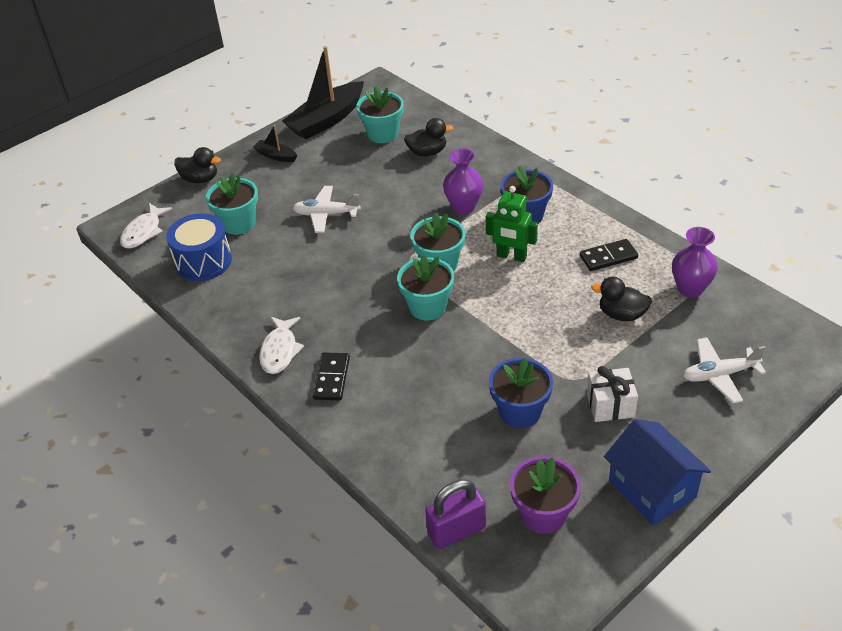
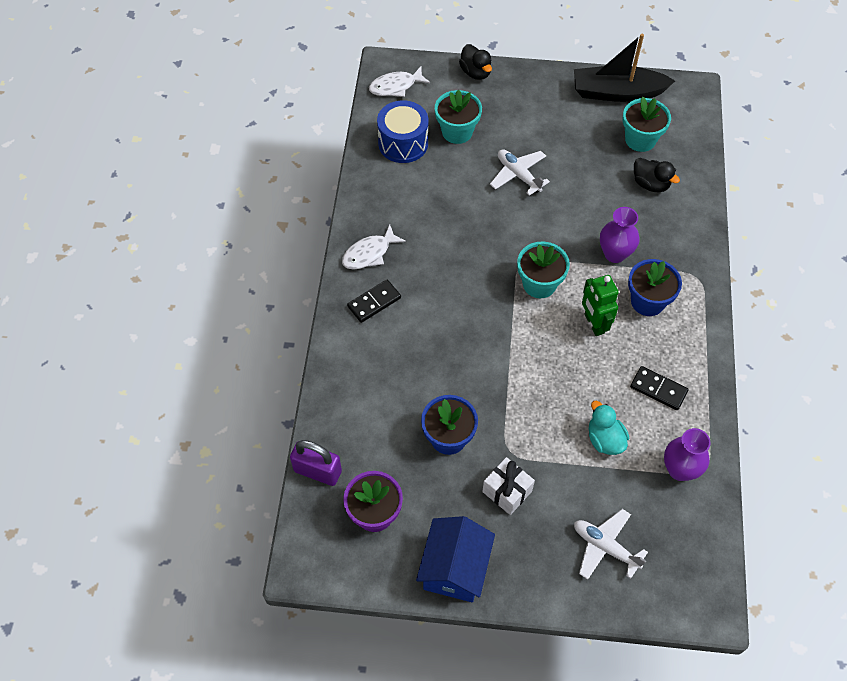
camera: 45 degrees right, 15 degrees up
(276, 156) = (545, 95): black boat -> none
(427, 307) = (491, 308): turquoise flower pot -> none
(621, 314) = (605, 439): black duck -> turquoise duck

